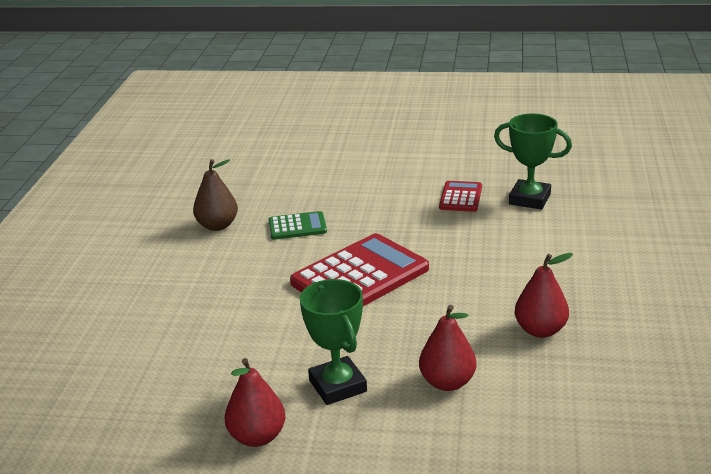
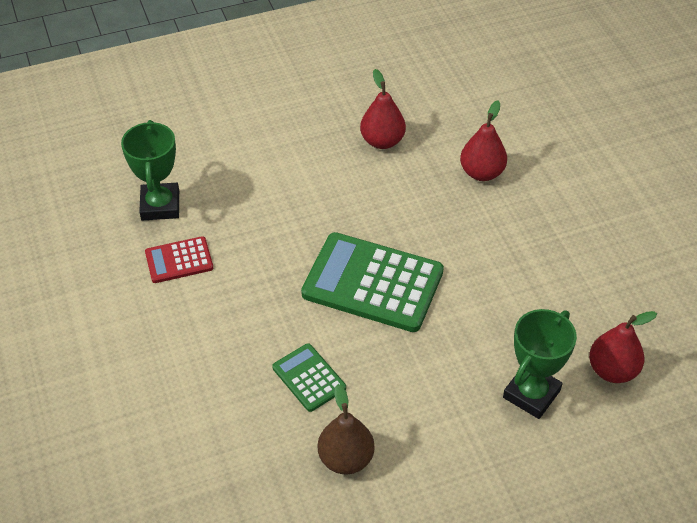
camera: 120 degrees left, 20 degrees up
(257, 437) = (619, 254): red pear -> red pear (612, 370)
(337, 386) = (531, 233): green trophy -> green trophy (531, 394)
(360, 276) = (372, 283): red calculator -> green calculator

